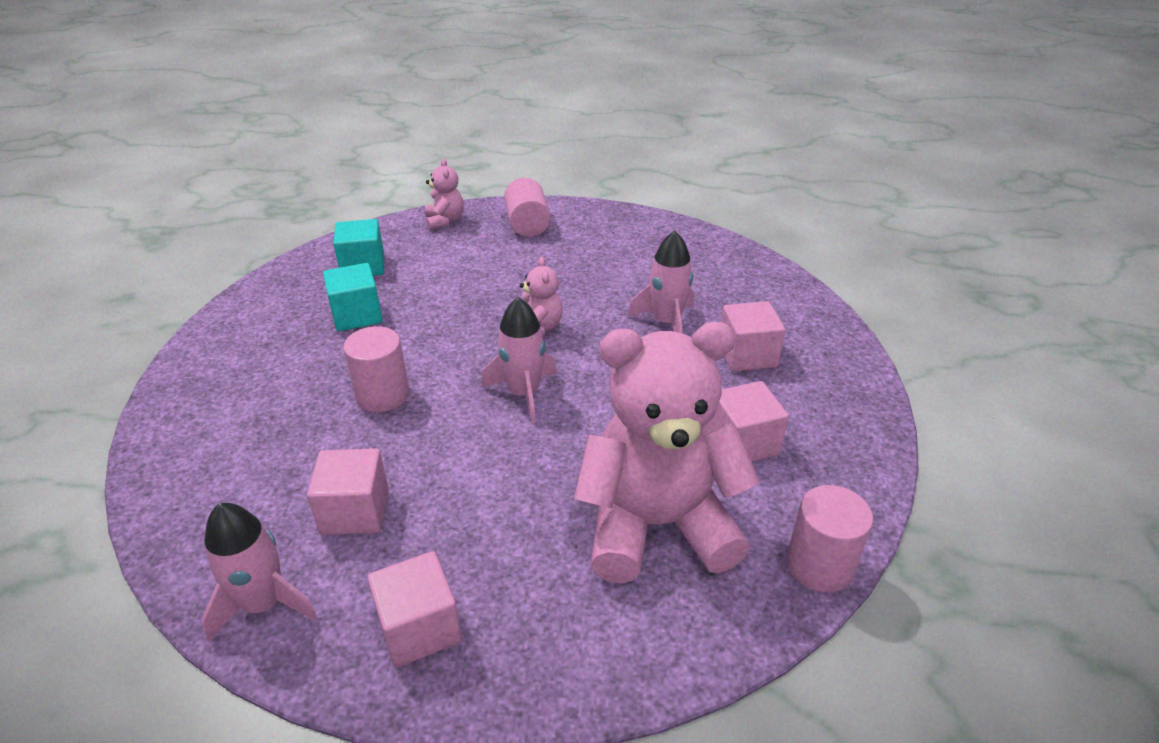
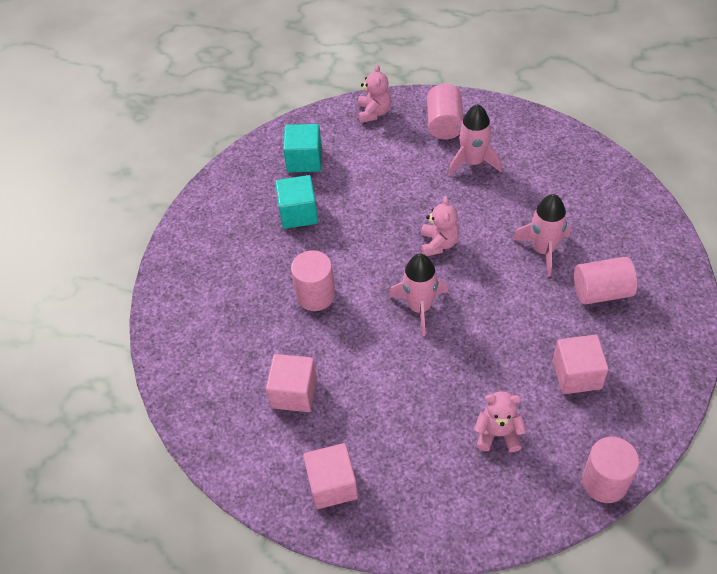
camera: 15 degrees right, 15 degrees up
(264, 603) = (237, 452): pink rocket -> pink rocket (473, 162)
(656, 525) = (498, 434): pink teddy bear -> pink teddy bear, size x0.42
(747, 355) = (601, 292): pink cube -> pink cylinder

